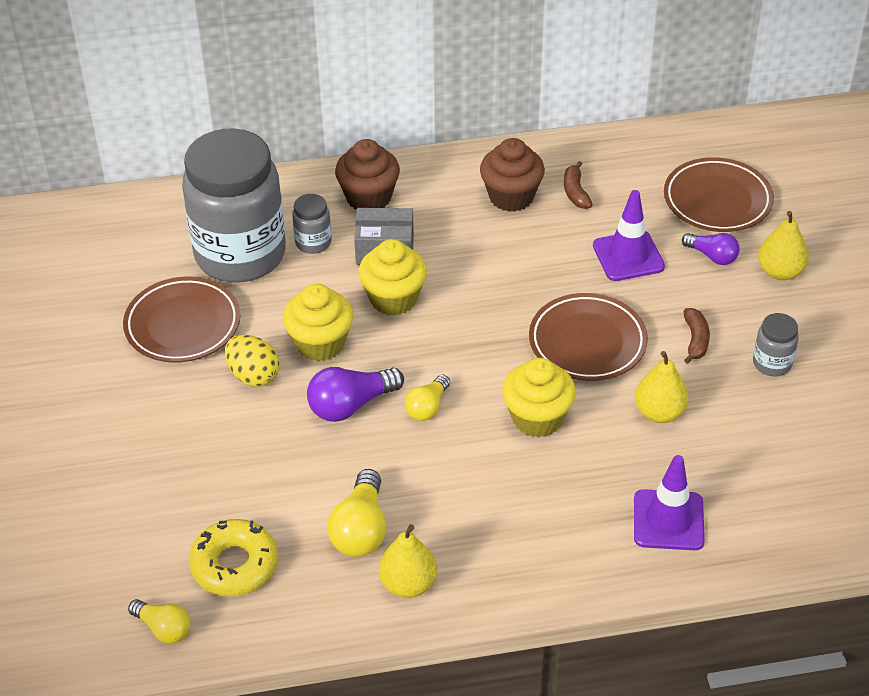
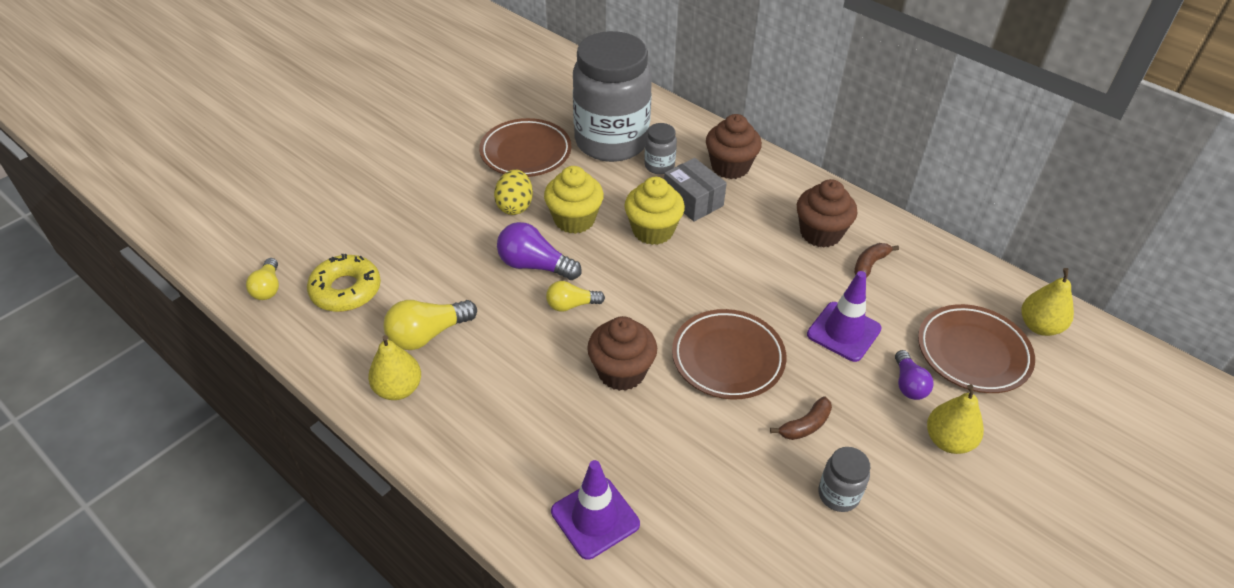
camera: 50 degrees right, 0 degrees up
(537, 418) = (621, 372): yellow cupcake -> brown cupcake
(659, 412) = (703, 445): yellow pear -> yellow pear (1039, 326)

